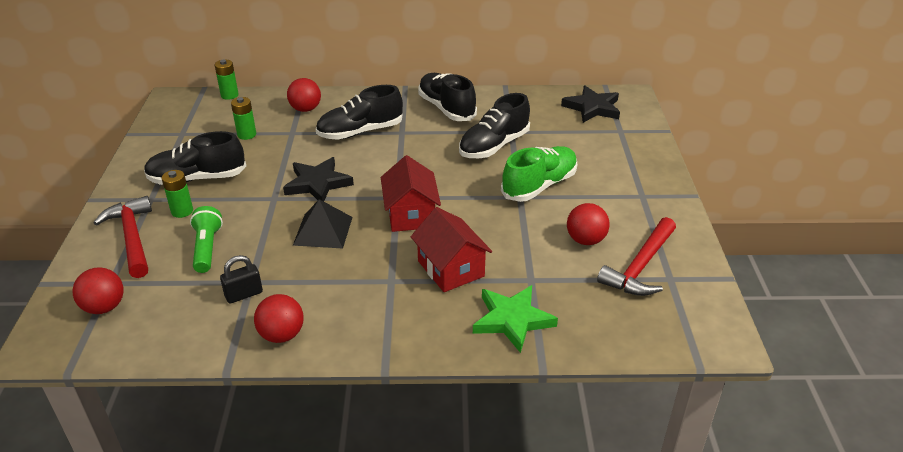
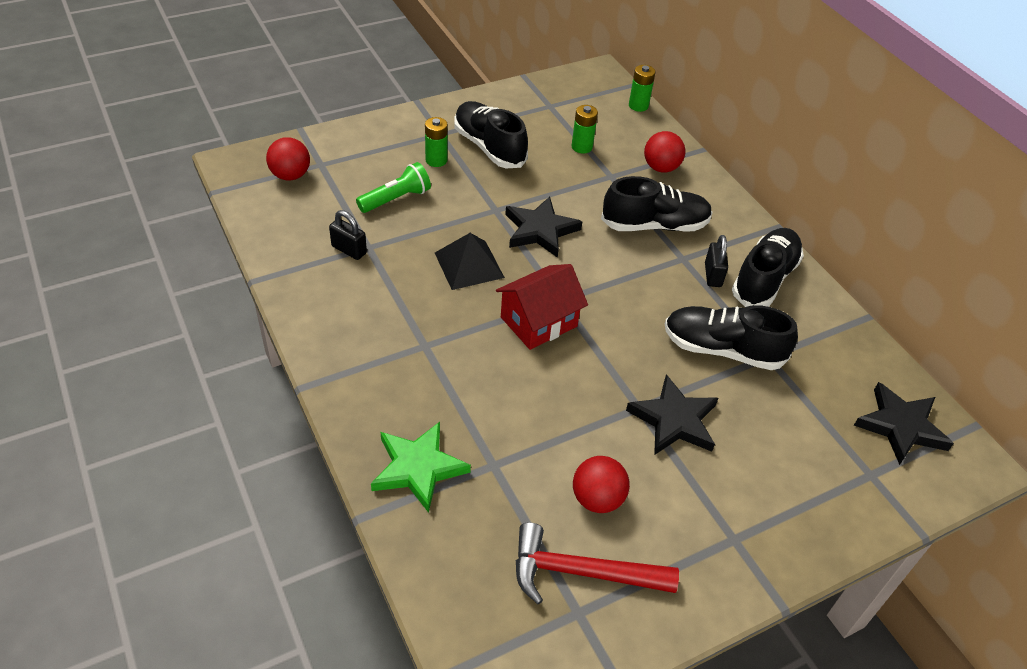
camera: 60 degrees right, 10 degrees up
(132, 237) = (383, 148): red hammer -> none
(282, 335) = (310, 297): red ball -> none
(360, 132) = (655, 225): black shoe -> black shoe turned 135 degrees clockwise
(427, 126) = (713, 275): none -> black padlock
(451, 268) = (470, 387): red house -> none
(539, 186) = (674, 420): green shoe -> black star

